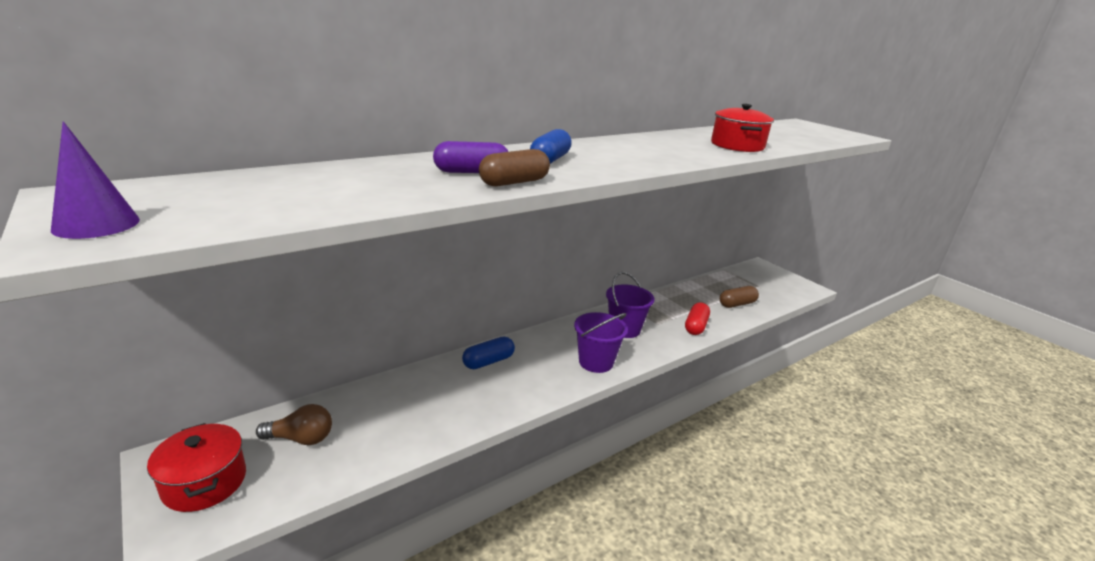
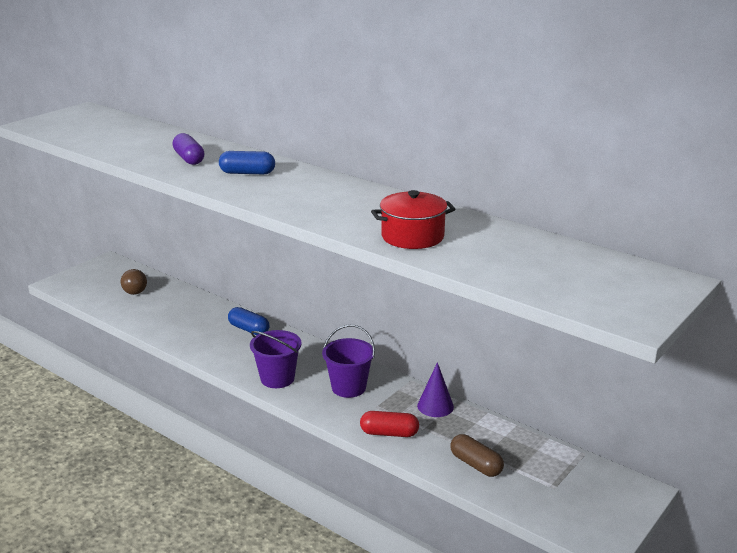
camera: 75 degrees right, 0 degrees up
(96, 224) = (50, 121): purple cone -> purple cone (435, 406)
(205, 482) = (93, 277): red pot -> none
(514, 182) = (175, 171): brown capsule -> none

